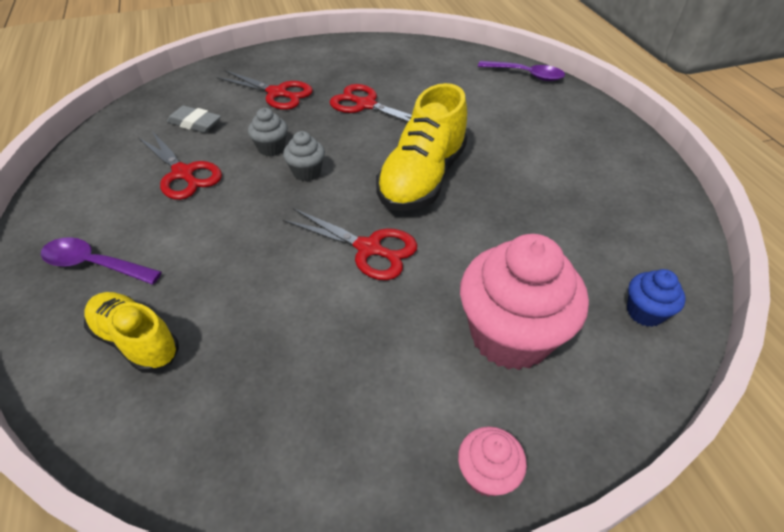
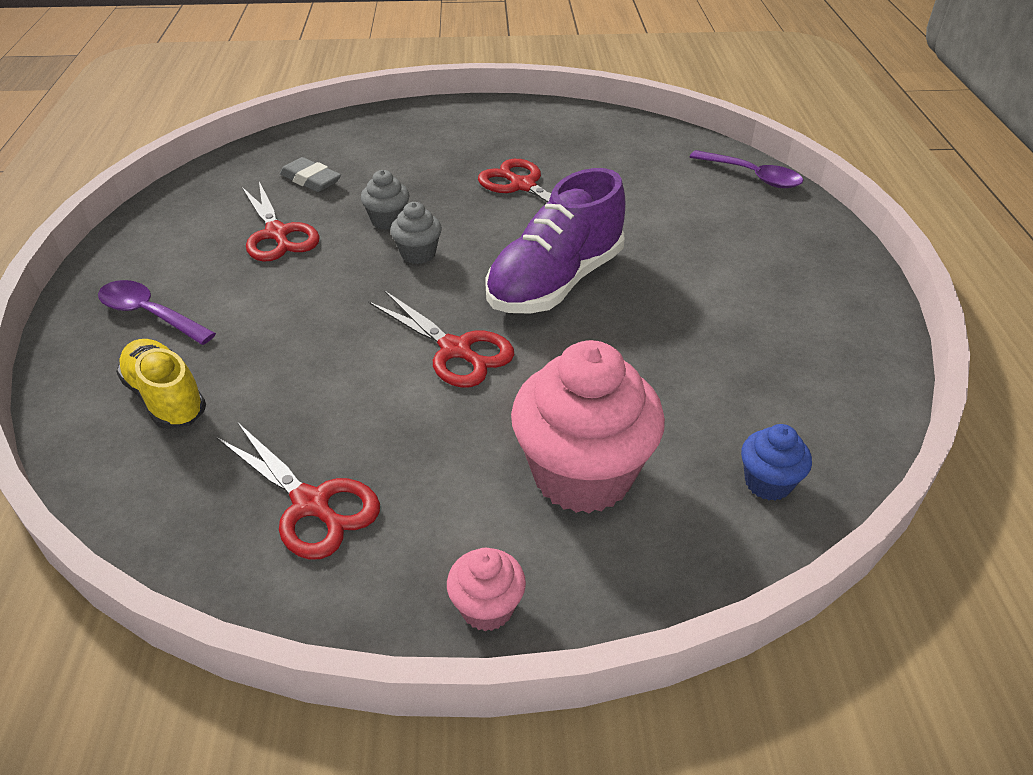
camera: 15 degrees right, 5 degrees down
(277, 93) = (420, 158): red scissors -> red scissors (311, 504)
(422, 178) = (555, 282): yellow shoe -> purple shoe

